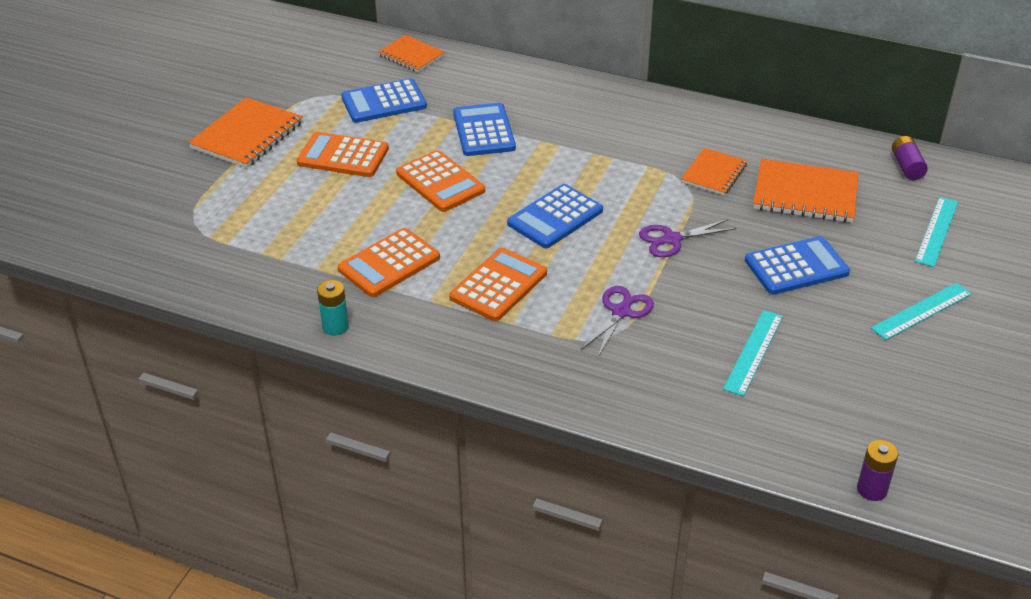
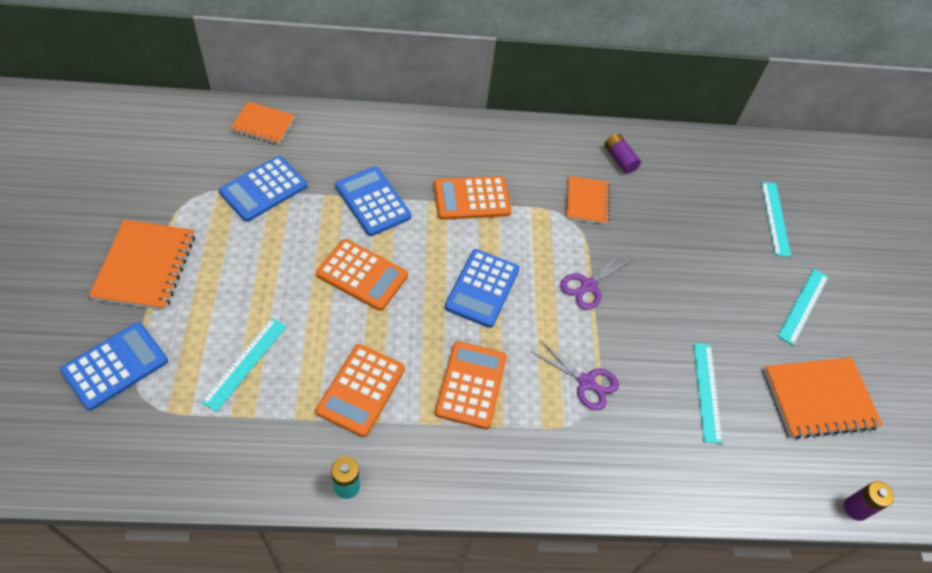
camera: 30 degrees left, 15 degrees up
(295, 220) = (245, 363): none -> turquoise ruler
(343, 156) = (255, 267): orange calculator -> orange calculator (472, 198)
(621, 312) = (586, 382): purple scissors -> purple scissors turned 120 degrees clockwise
(796, 267) = (695, 287): blue calculator -> blue calculator (115, 366)
(805, 194) = (665, 205): orange notebook -> orange notebook (819, 398)
(907, 166) = (724, 155): purple battery -> purple battery (619, 159)

